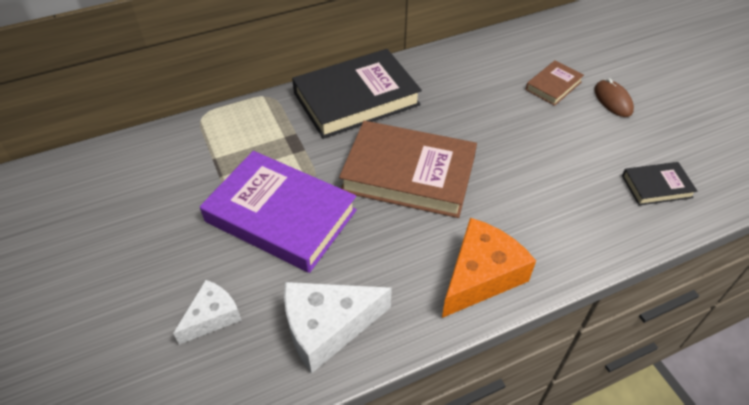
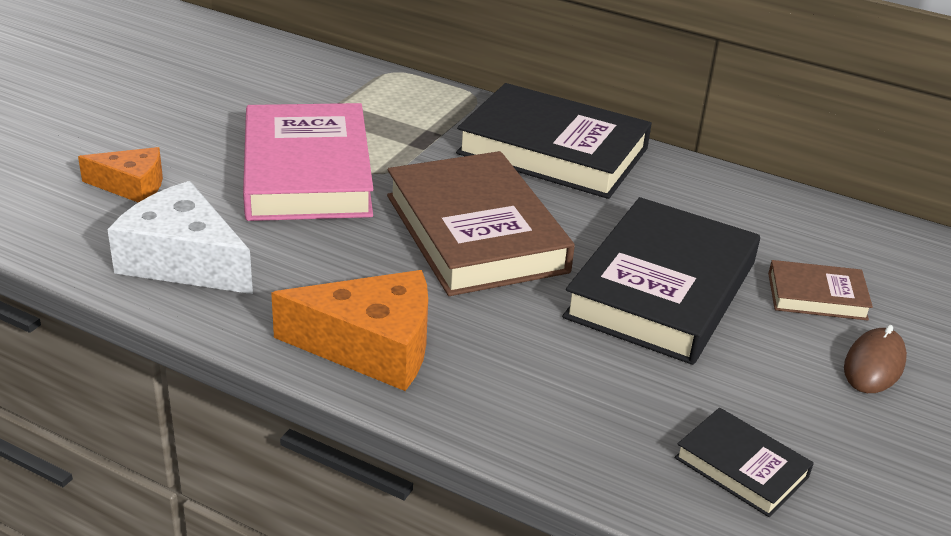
camera: 50 degrees right, 15 degrees down
(212, 316) = (132, 186): white cheese -> orange cheese
(280, 216) = (306, 172): purple book -> pink book
(512, 133) = (662, 290): none -> black book

